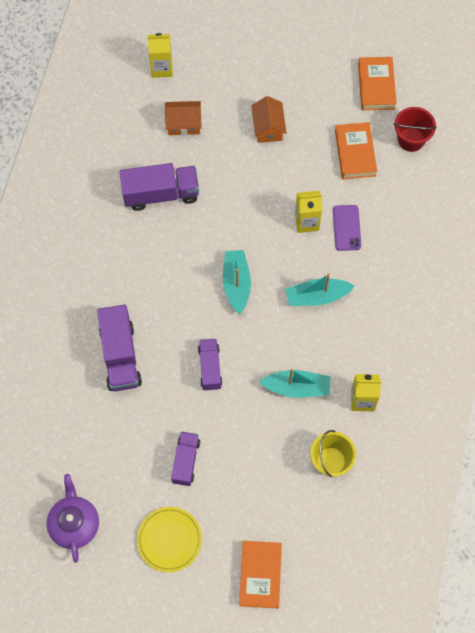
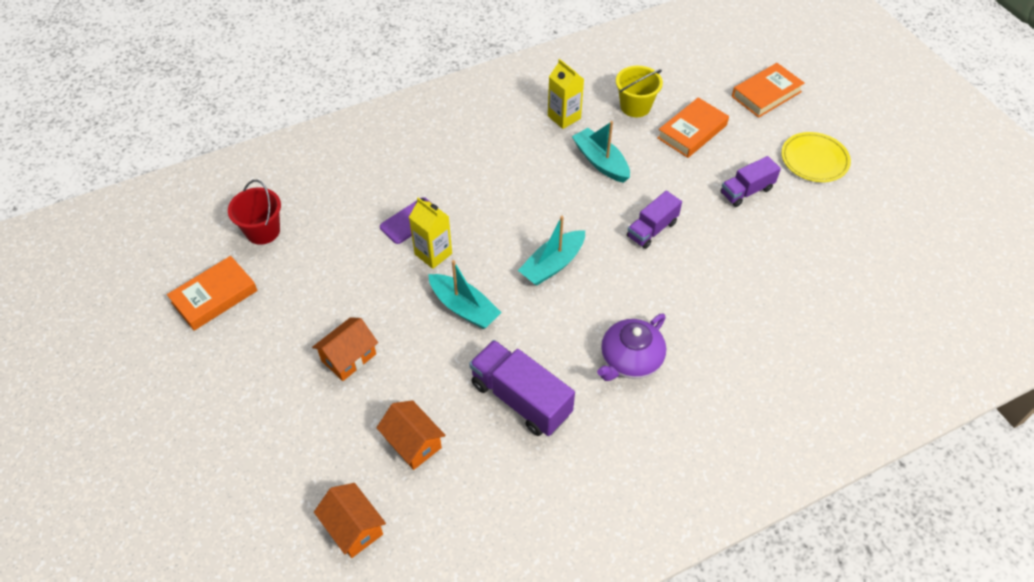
camera: 130 degrees left, 15 degrees down
(74, 524) = (886, 227): purple teapot -> purple teapot (630, 360)
(120, 356) = (719, 303): purple truck -> none
(161, 68) = (353, 527): yellow carton -> orange house
(317, 296) = (503, 199): turquoise boat -> turquoise boat (464, 308)
(355, 153) = (317, 264): orange book -> orange book (692, 132)

